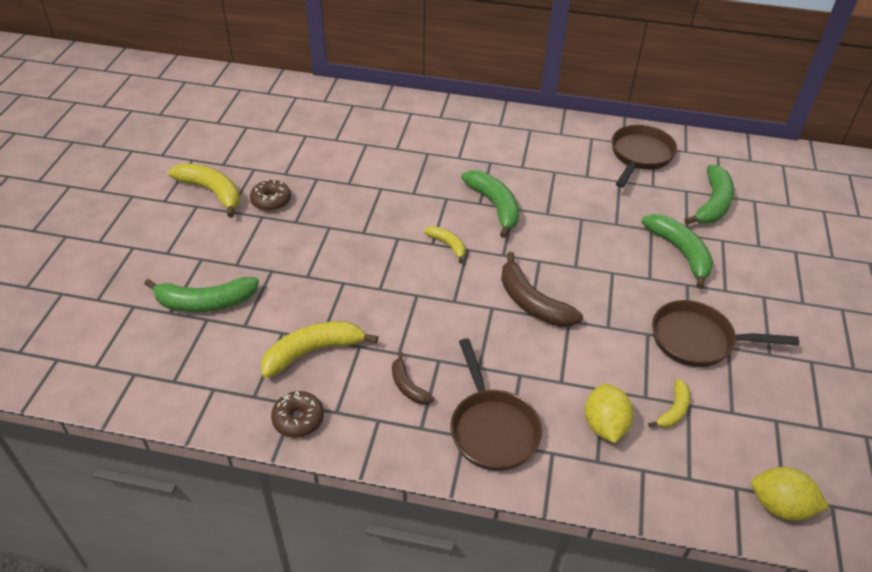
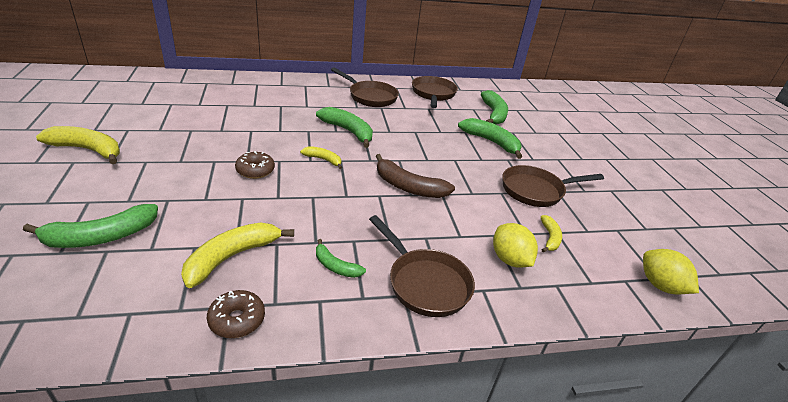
camera: 25 degrees left, 10 degrees down
(271, 201) = (151, 149): brown donut -> brown donut (255, 170)
(408, 386) = (335, 266): brown banana -> green banana
(547, 150) = (370, 96): none -> brown pan
(780, 506) = (660, 285): yellow lemon -> yellow lemon turned 60 degrees clockwise

